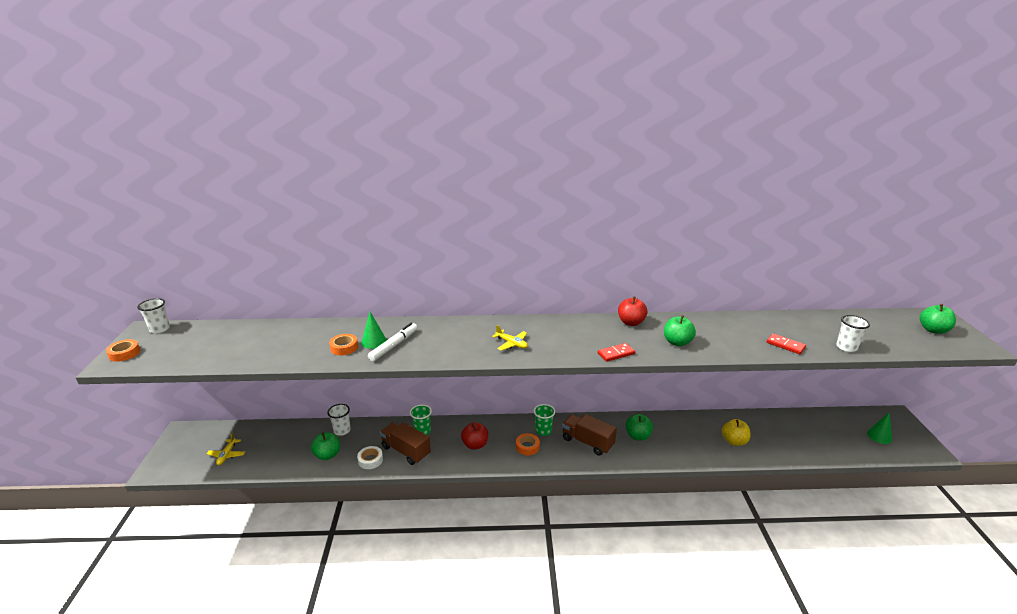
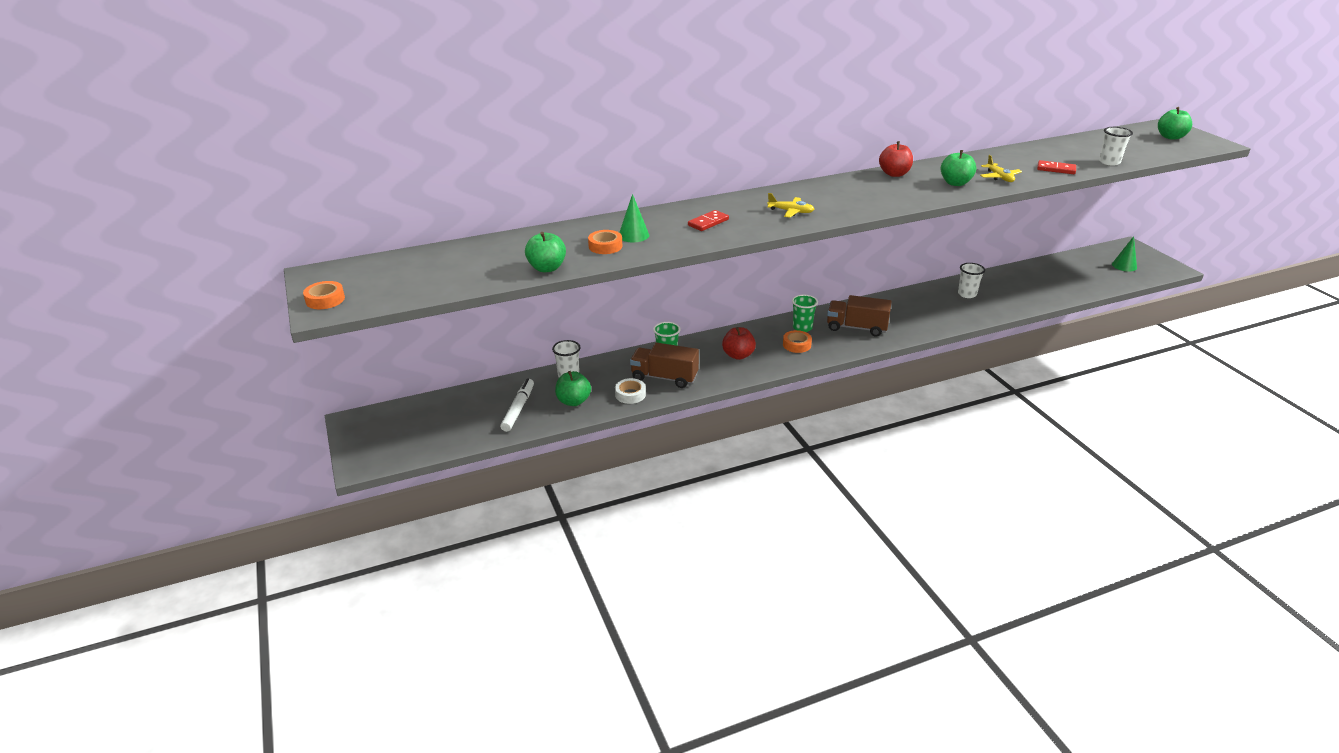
camera: 20 degrees left, 5 degrees up
(159, 329) = (337, 269): white cup -> white cup (967, 294)
(227, 455) = (443, 429): yellow plane -> yellow plane (999, 177)
(394, 345) = (662, 235): white marker -> white marker (518, 409)
(616, 354) = (905, 202): red domino -> red domino (708, 222)
(637, 436) = (903, 312): green apple -> green apple (547, 268)
(734, 441) = (998, 297): yellow apple -> none

